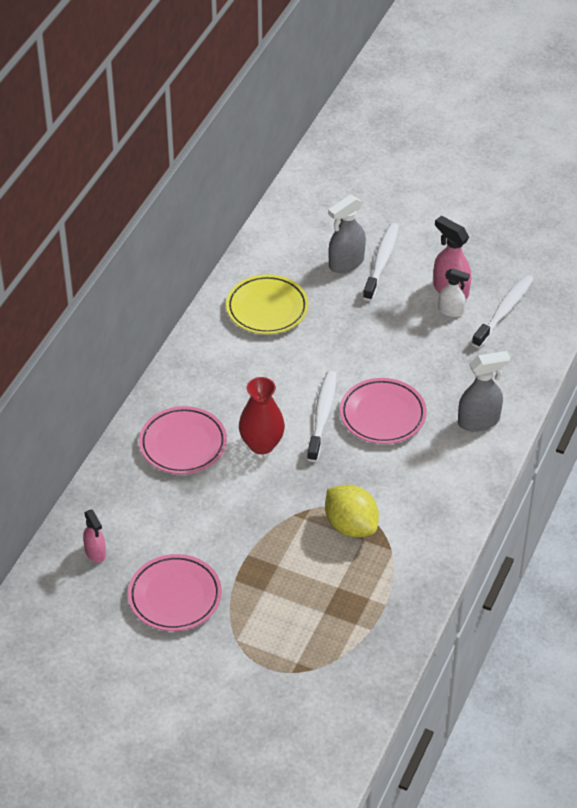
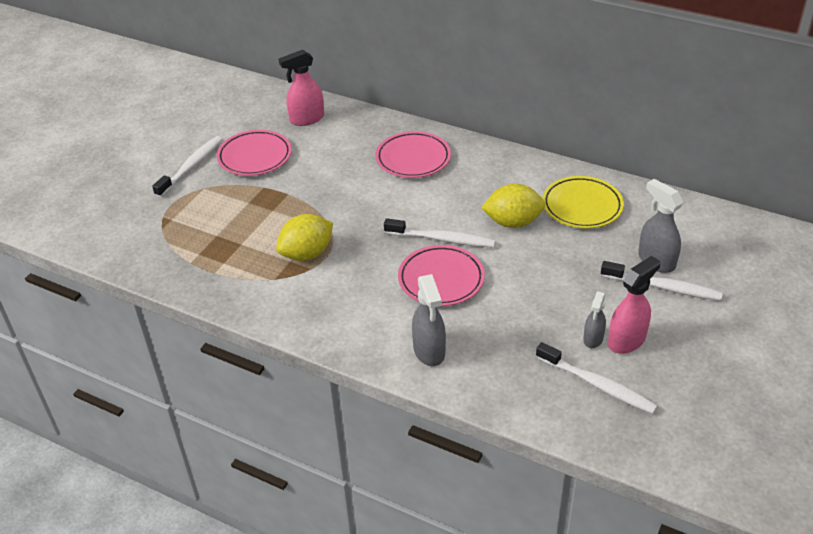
camera: 95 degrees right, 5 degrees down
(95, 552) = (306, 119): pink spray bottle -> pink spray bottle, size x1.58
(194, 660) = (191, 167): none -> white toothbrush
(261, 444) = (409, 202): red vase -> none
(294, 361) = (513, 222): none -> yellow lemon
(451, 311) = (593, 339): white spray bottle -> grey spray bottle

